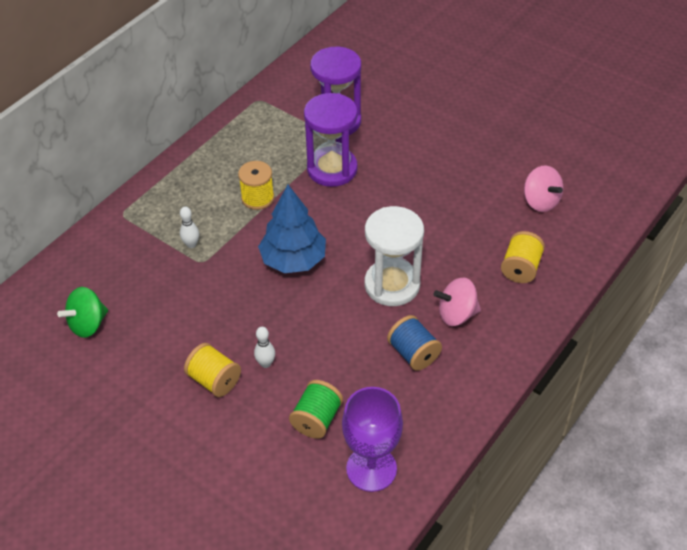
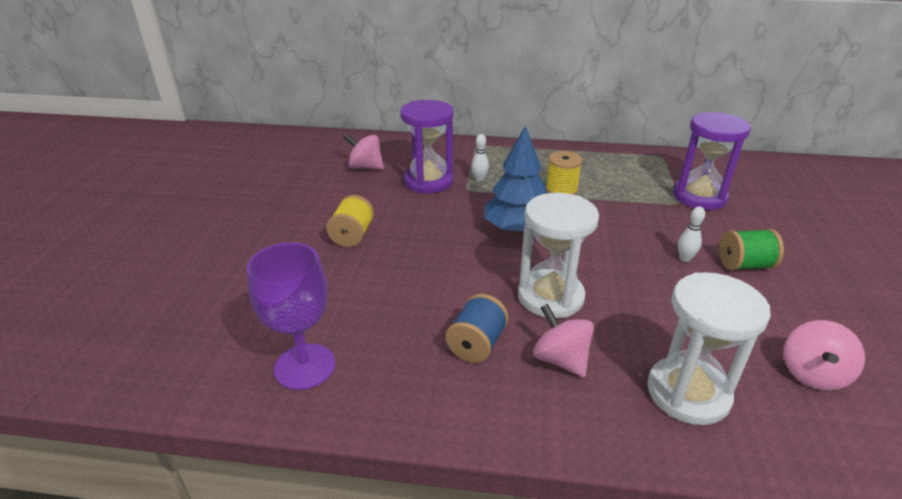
camera: 60 degrees right, 15 degrees down
(88, 324) = (365, 167): green spinning top -> pink spinning top
(266, 363) = (389, 255): white bowling pin -> white bowling pin (685, 258)
(316, 419) = (346, 306): green spool -> green spool (744, 265)
(332, 169) = (642, 213): purple hourglass -> purple hourglass (428, 181)
(520, 268) = (688, 393): yellow spool -> white hourglass

